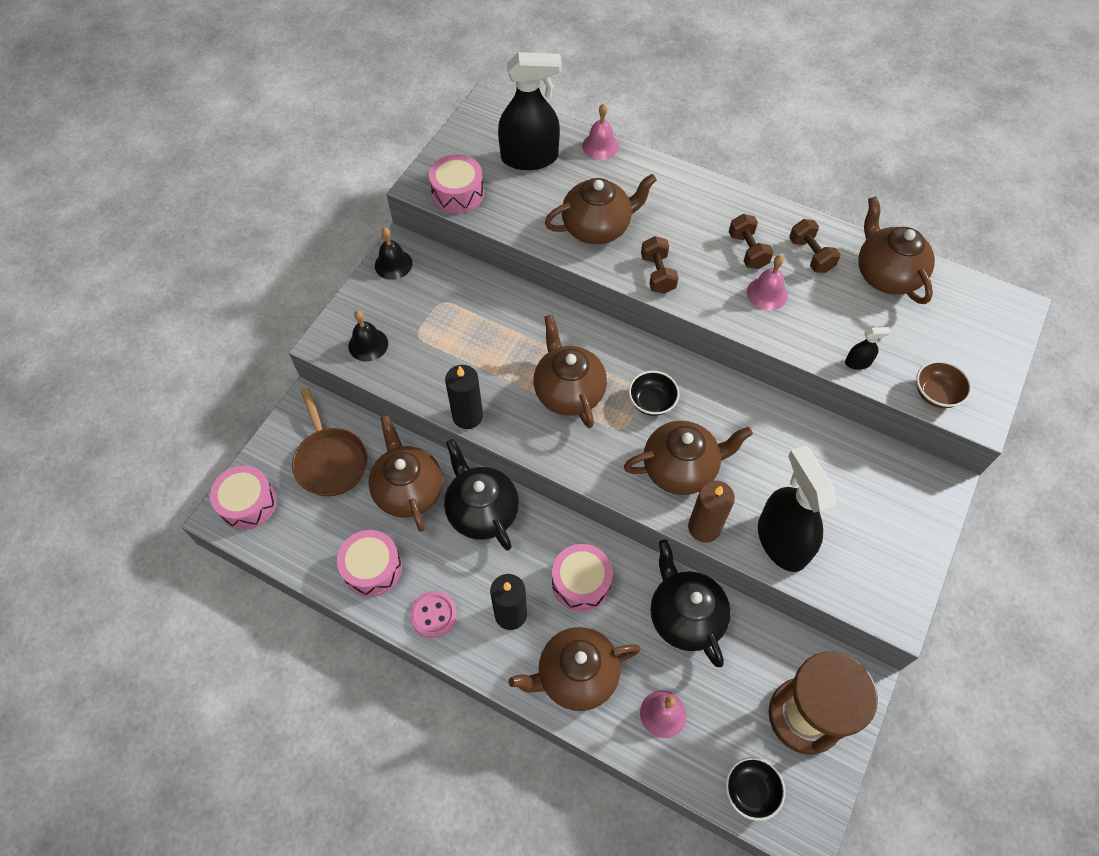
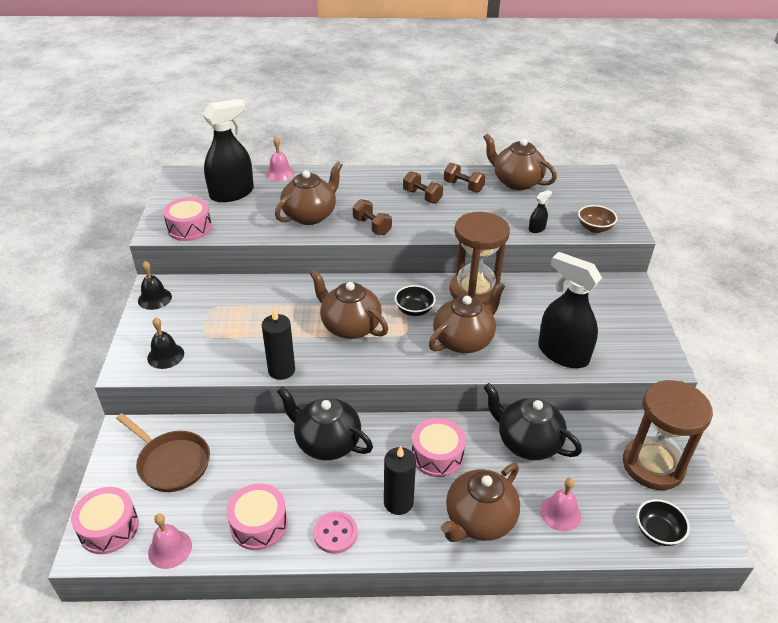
camera: 30 degrees left, 20 degrees down
(408, 490) = (255, 454): brown teapot -> none
(704, 527) = (506, 367): brown candle -> none
(738, 407) = (474, 291): none -> brown hourglass
(767, 293) = (452, 213): pink bell -> pink bell (170, 549)

